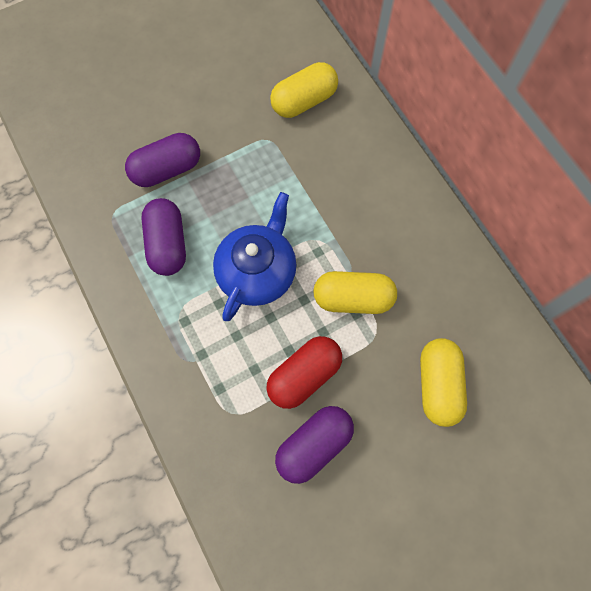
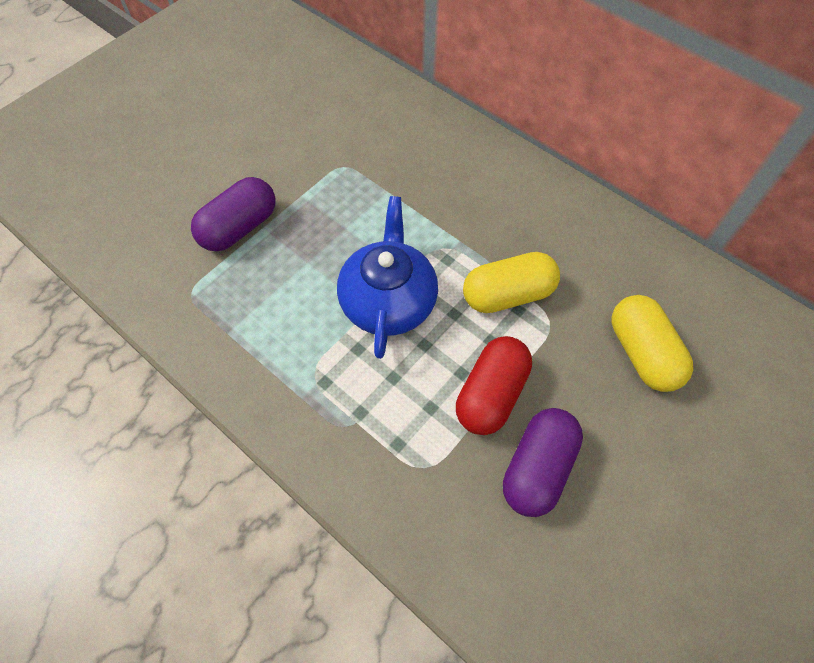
camera: 20 degrees left, 10 degrees down
(167, 244) = (270, 305): purple capsule -> none
(304, 101) = (367, 120): yellow capsule -> none

